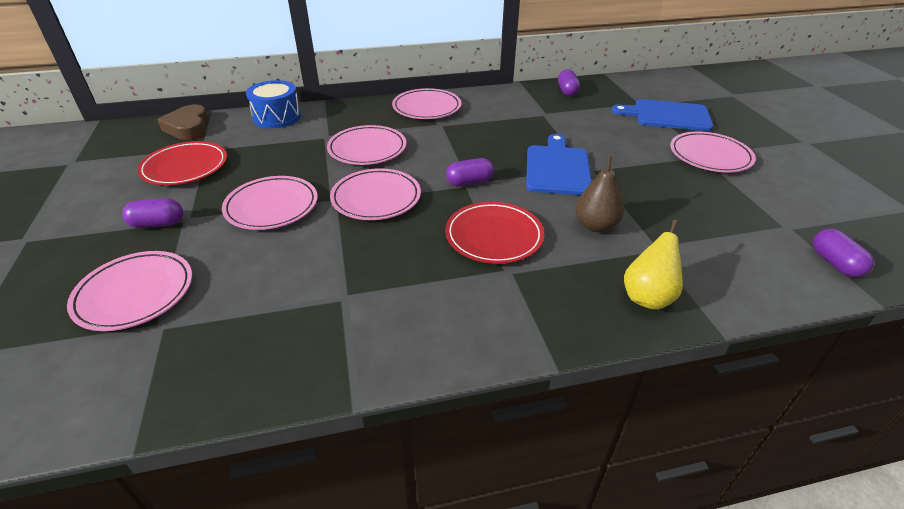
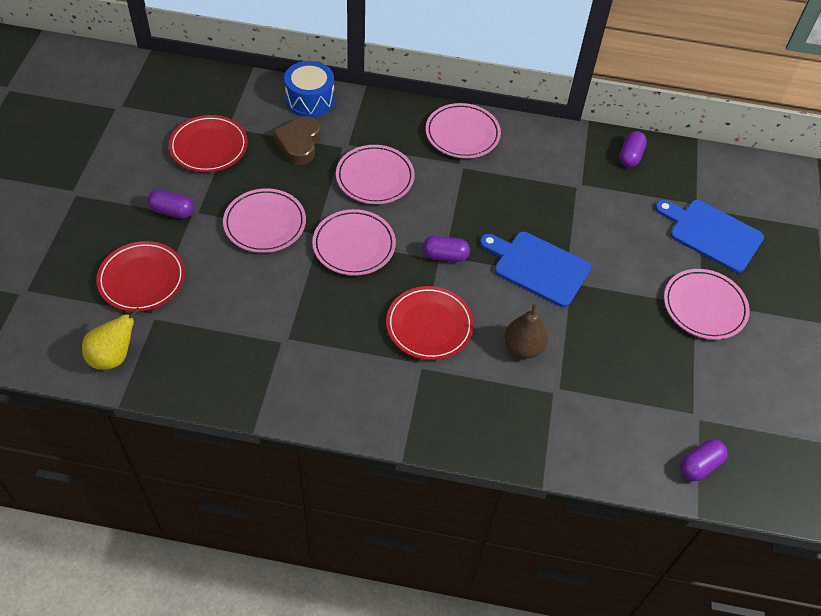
camera: 20 degrees right, 15 degrees up
(135, 293) = (142, 279): pink plate -> red plate
(188, 127) = (225, 89): brown heart -> brown heart (299, 143)
(557, 168) = (538, 267): blue cutting board -> blue cutting board turned 90 degrees counterclockwise
(647, 297) = (512, 431): yellow pear -> yellow pear (113, 356)
(834, 263) = (699, 465): purple capsule -> purple capsule turned 45 degrees clockwise

